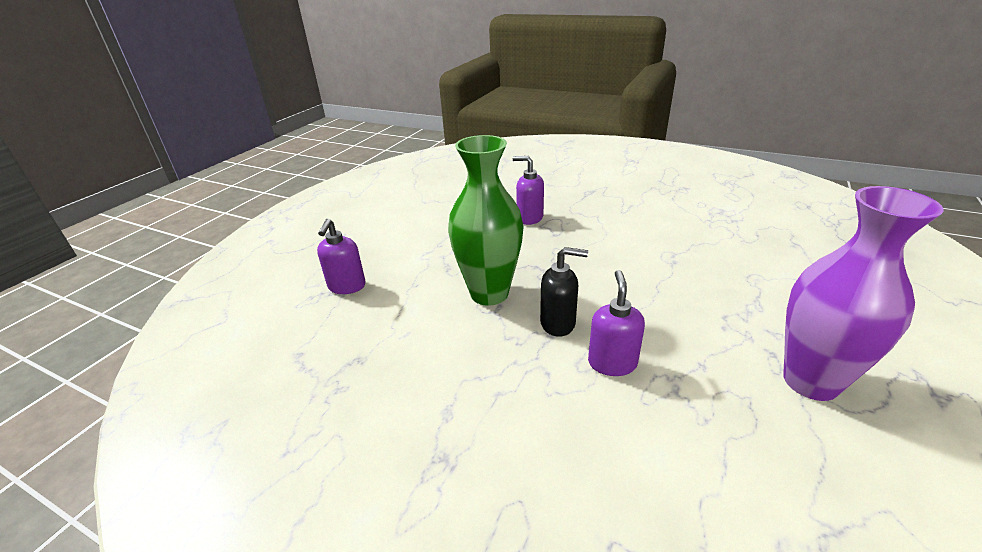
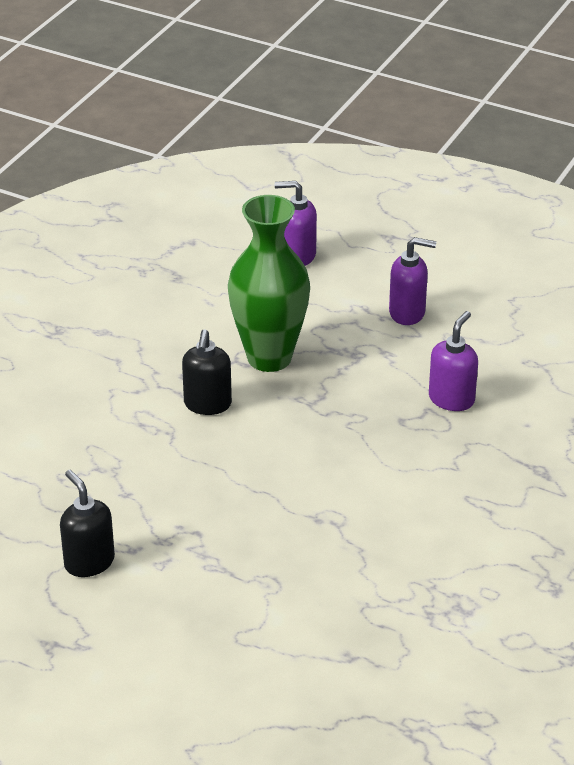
camera: 90 degrees right, 5 degrees up
(612, 363) = (141, 434): purple soap dispenser -> purple soap dispenser (407, 313)
(810, 381) = (89, 562): purple vase -> black soap dispenser

